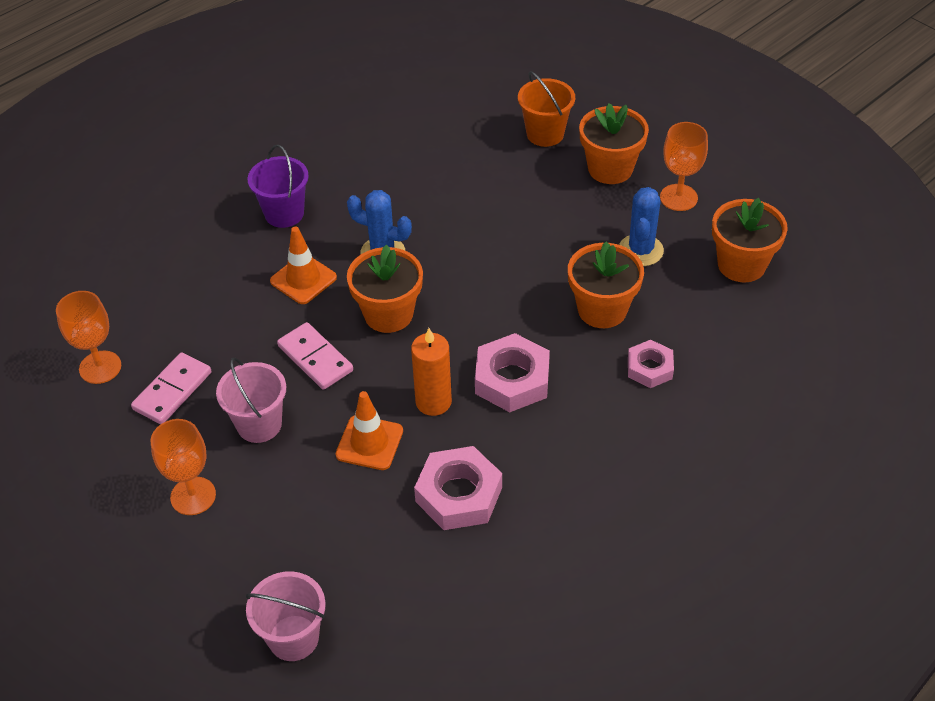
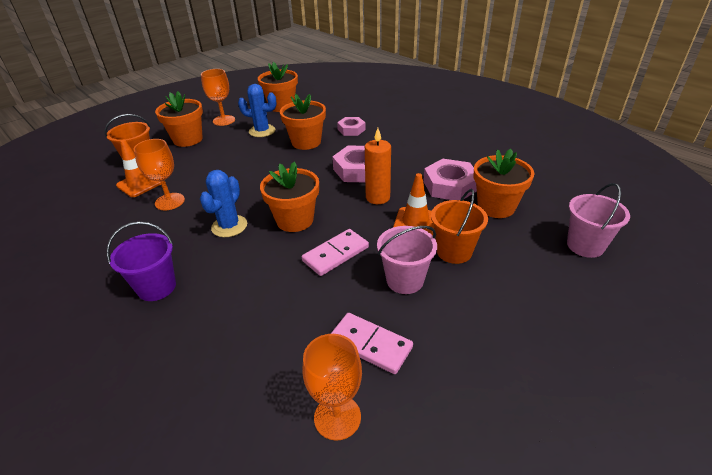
camera: 90 degrees left, 10 degrees down
(193, 496) = (485, 314): orange goblet -> orange goblet (170, 201)
(303, 279) = (246, 268): orange traffic cone -> orange traffic cone (140, 184)
(303, 479) = (454, 251): none -> orange bucket
(397, 546) = (496, 207): none -> orange flower pot

